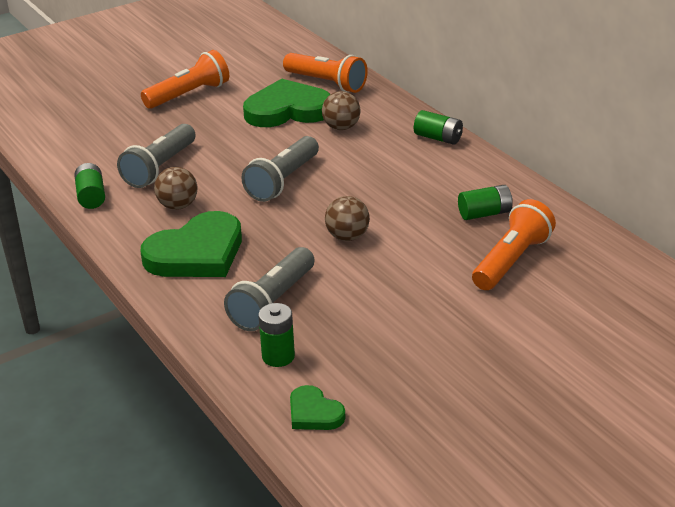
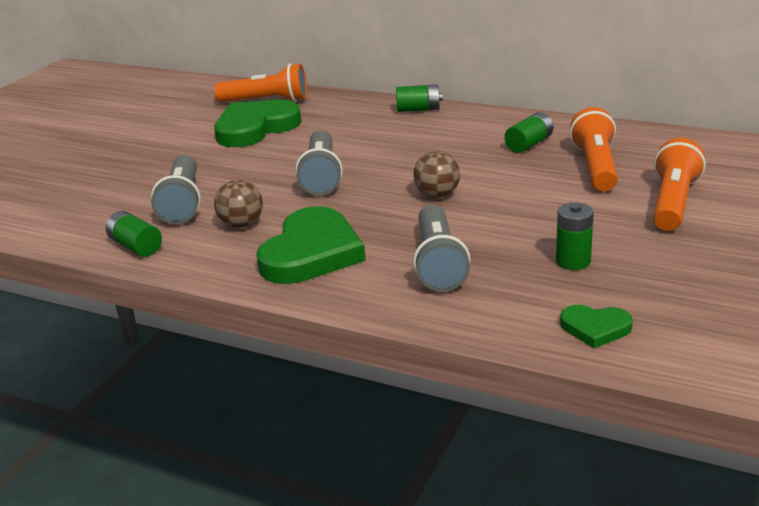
camera: 30 degrees left, 5 degrees down
(189, 95) = (139, 143): orange flashlight -> orange flashlight (672, 202)
(278, 356) = (501, 300): green battery -> green battery (573, 261)
(341, 127) = (323, 126): brown ball -> none

